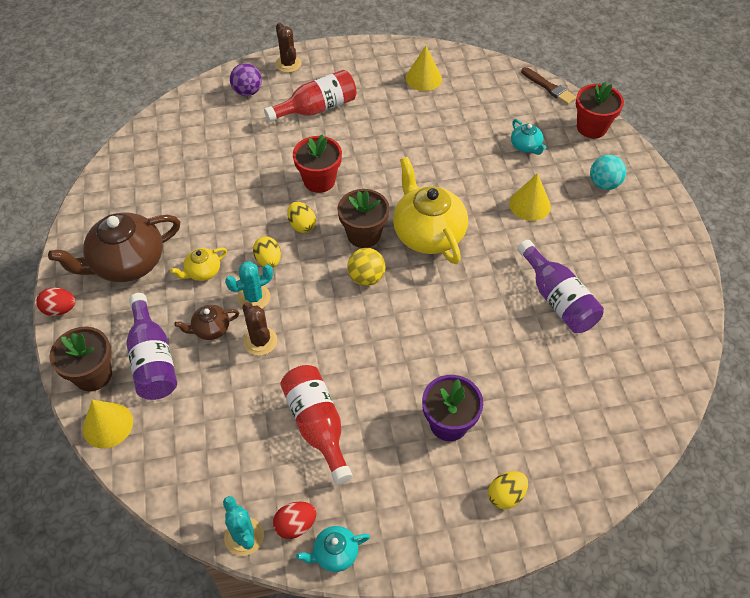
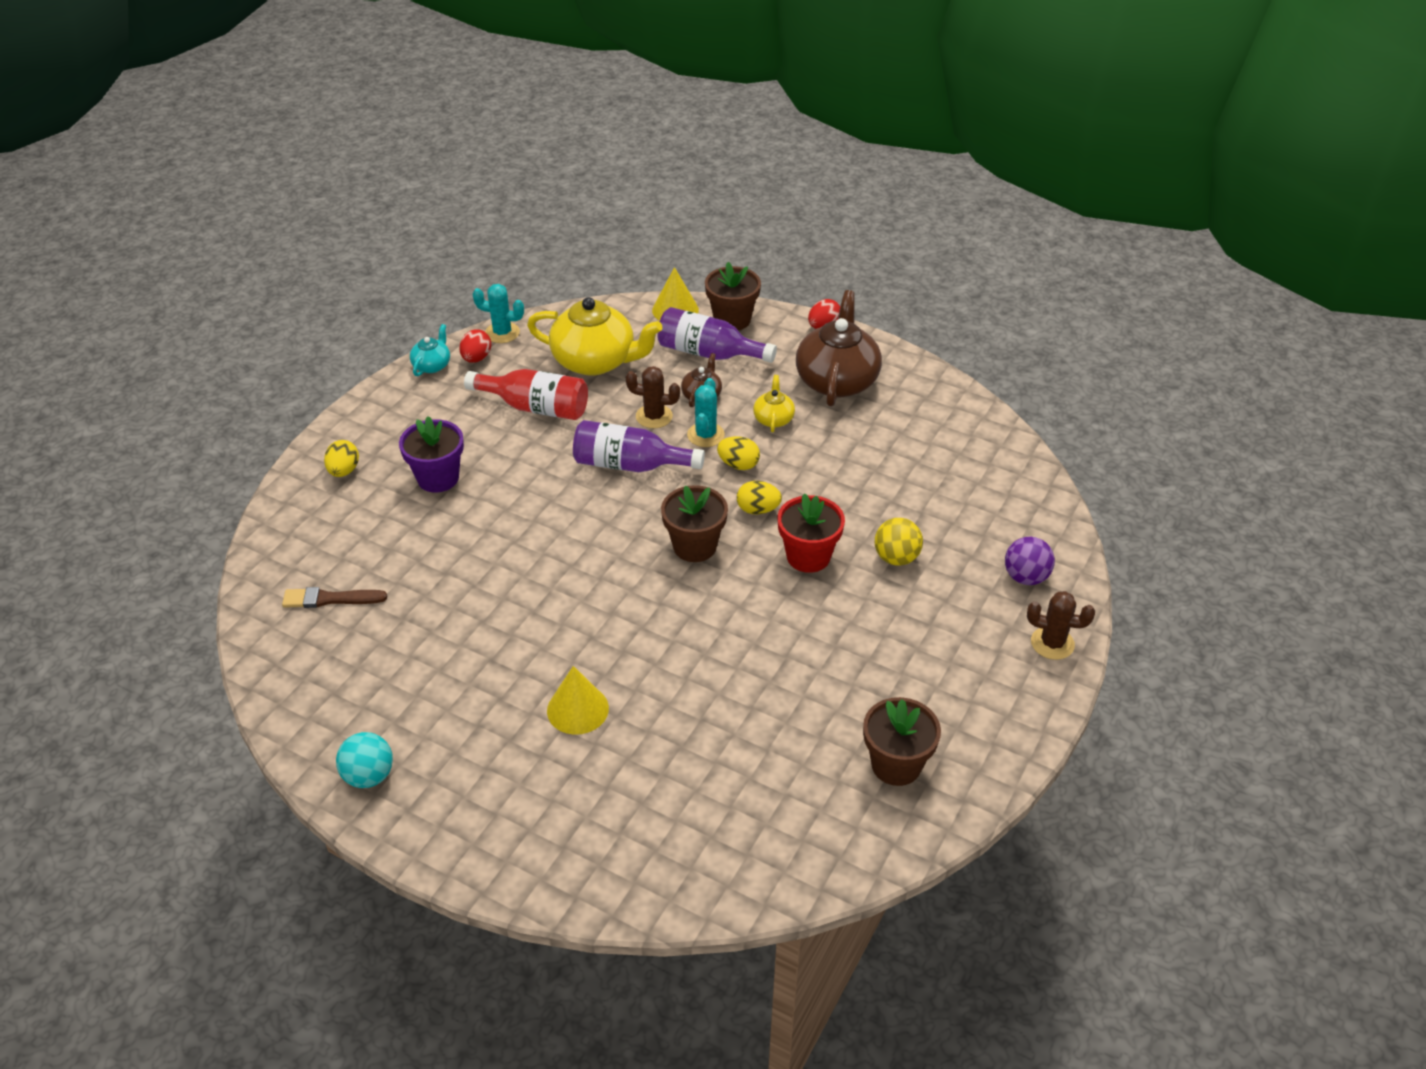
camera: 130 degrees right, 10 degrees down
(316, 109) = (934, 621): red bottle -> none
(366, 278) = (640, 517): yellow ball -> yellow ball (896, 558)
(423, 78) = (896, 765): yellow cone -> brown flower pot
(427, 233) = (640, 595): yellow teapot -> yellow teapot (595, 361)
(526, 146) = (664, 779): turquoise teapot -> none
(549, 87) = (740, 899): brown brush -> brown brush (330, 599)
(557, 299) = (446, 636): purple bottle -> purple bottle (630, 465)
(591, 127) = (619, 881): red flower pot -> none
(604, 184) = (523, 808): turquoise ball -> turquoise ball (369, 776)

